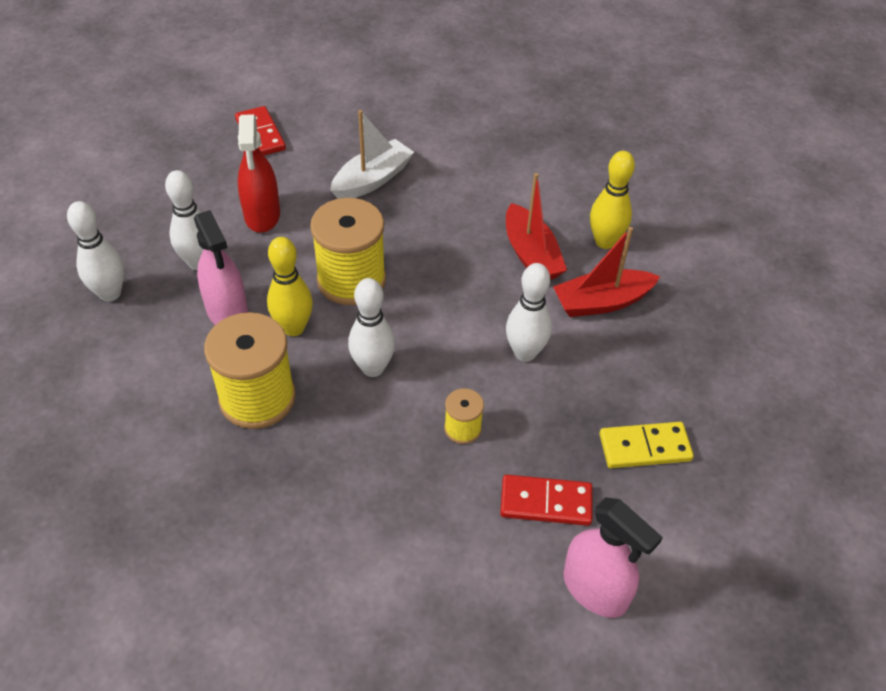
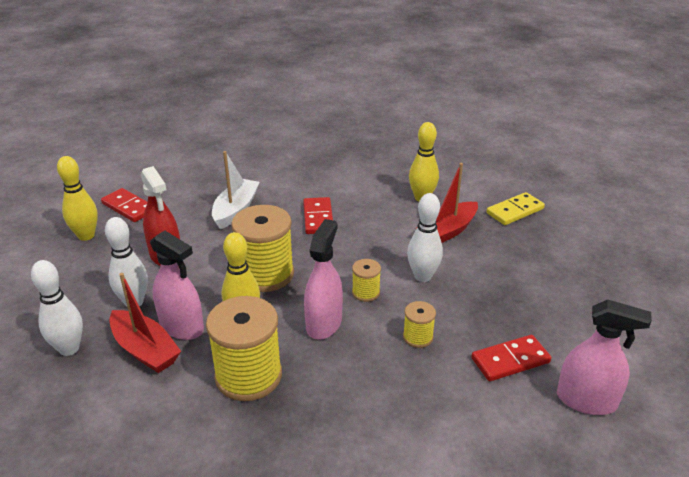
camera: 25 degrees left, 15 degrees down
(197, 158) = (86, 236): none -> yellow bowling pin
(373, 368) = (324, 323): white bowling pin -> pink spray bottle
(444, 348) = (365, 292): none -> yellow spool
(458, 225) = (318, 218): none -> red domino
(531, 255) = (381, 220): red boat -> red boat (145, 350)
(644, 447) = (543, 303): yellow domino -> yellow domino (515, 211)

